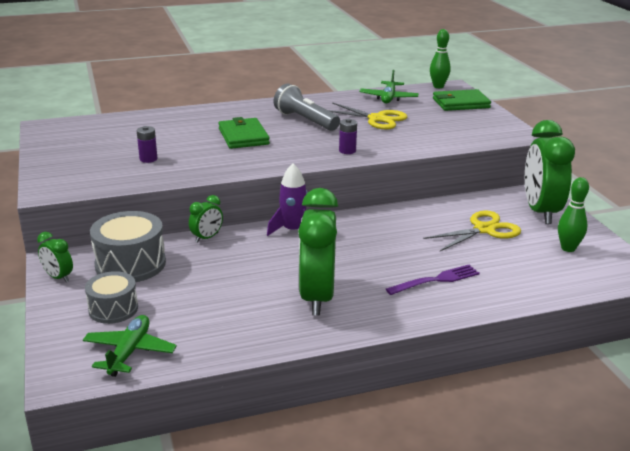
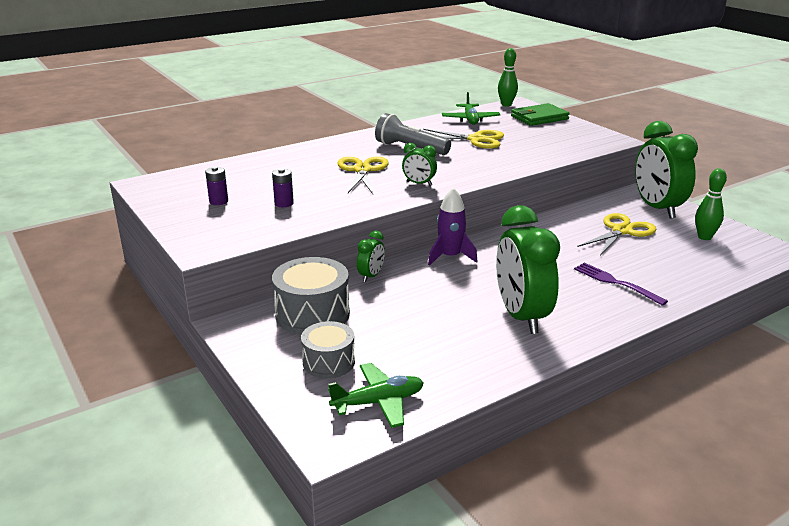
camera: 15 degrees left, 0 degrees up
(58, 277) = (245, 339): green clock -> green clock (419, 183)
(129, 352) = (378, 402): green plane -> green plane turned 75 degrees clockwise
(243, 136) = (362, 170): green wallet -> yellow scissors
(347, 151) = (474, 172): purple battery -> purple battery (218, 201)
(436, 280) = (616, 283): purple fork -> purple fork turned 90 degrees counterclockwise

